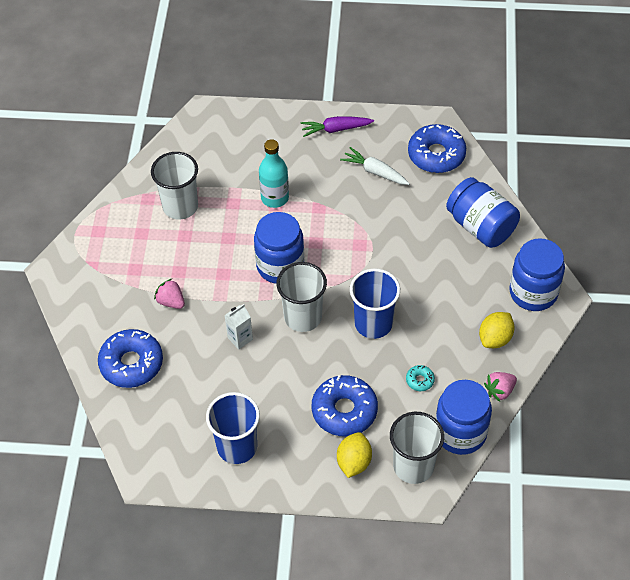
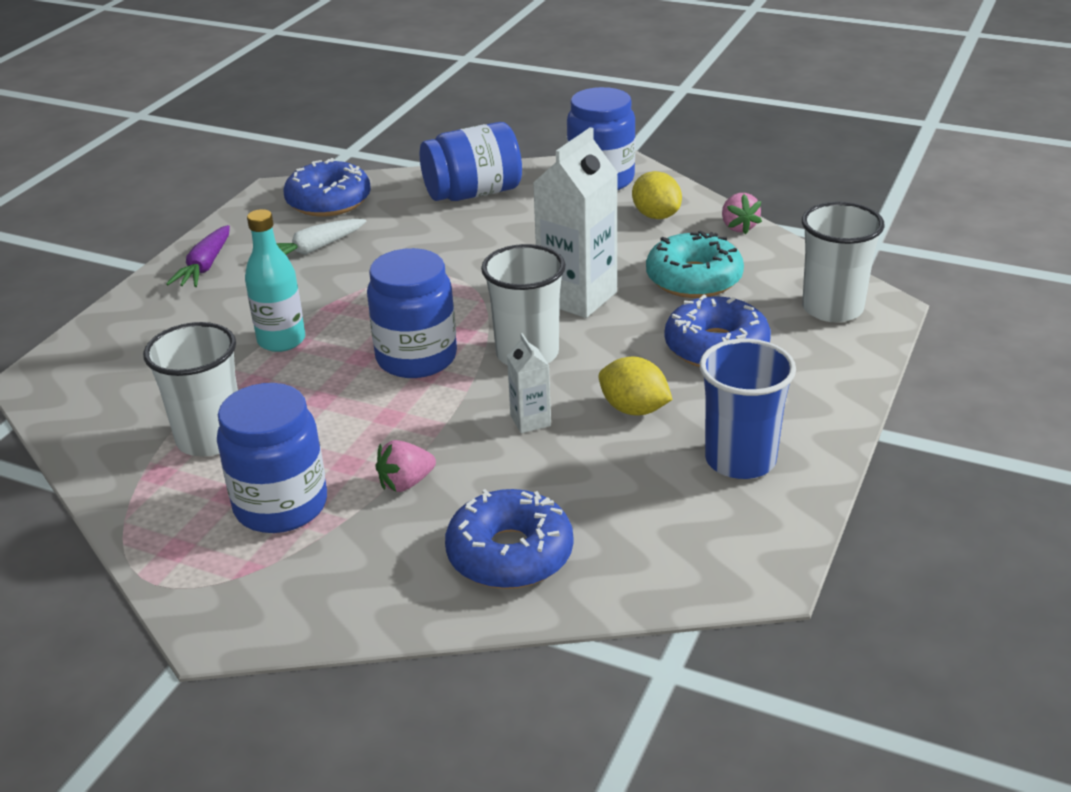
camera: 70 degrees left, 20 degrees down
(354, 462) = (809, 355): yellow lemon -> yellow lemon (634, 409)
(373, 323) = (577, 297): blue cup -> white carton
(420, 380) = (694, 279): turquoise donut -> turquoise donut, size x2.27
(460, 433) = (791, 265): blue jar -> blue jar (281, 505)

